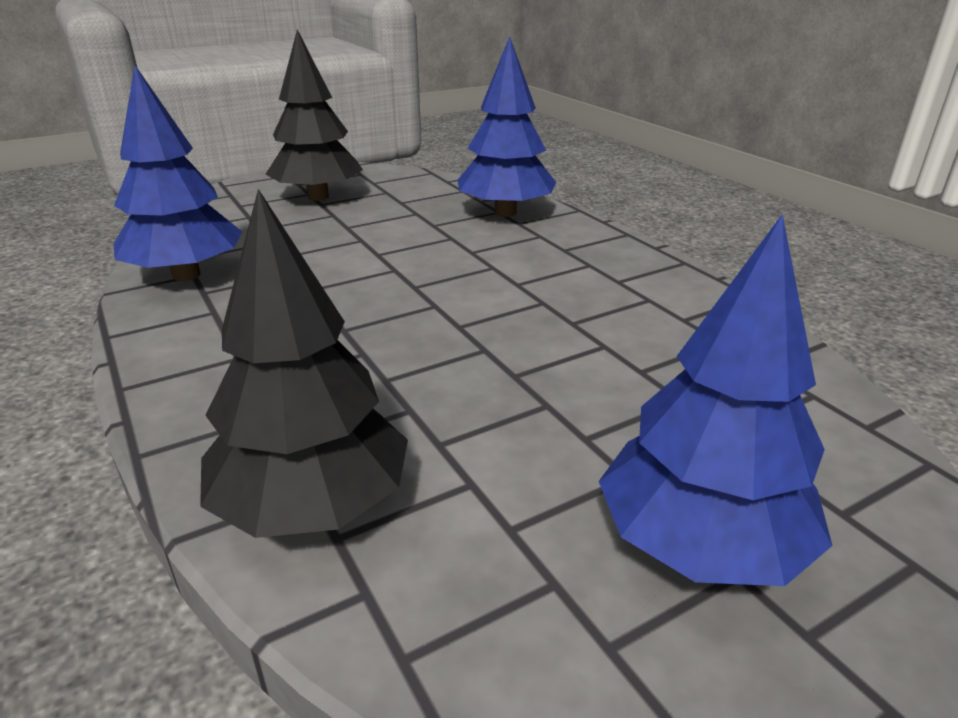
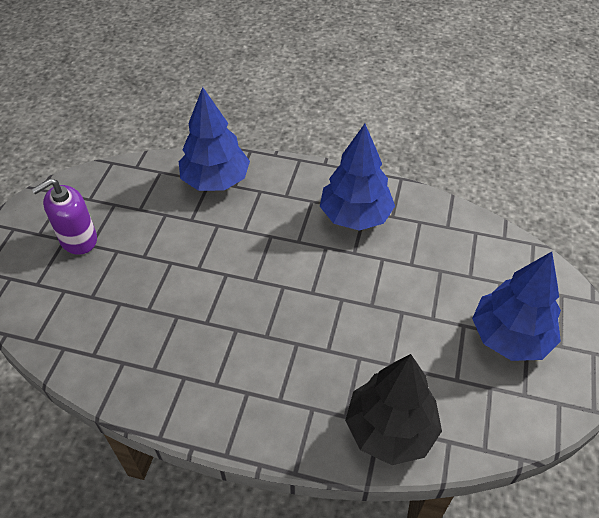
camera: 45 degrees left, 20 degrees up
(186, 275) = (120, 366): blue tree -> blue tree (355, 216)
(318, 197) = (78, 239): black tree -> purple soap dispenser

